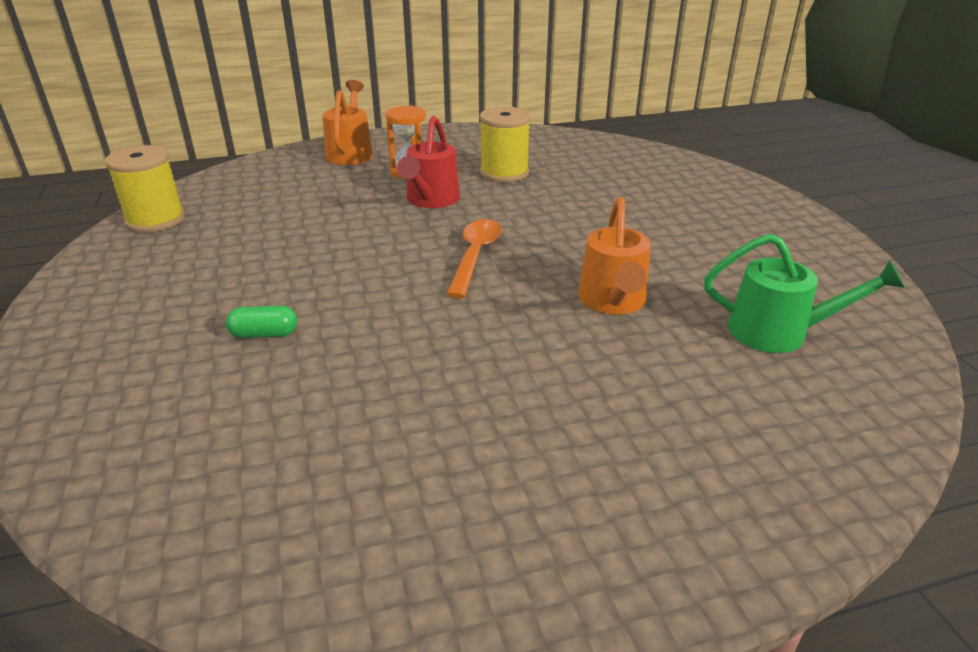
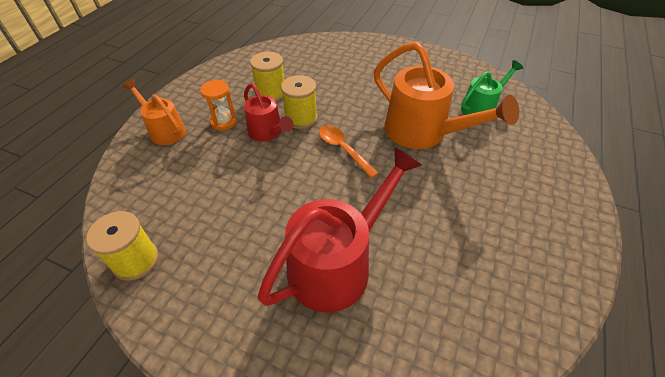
camera: 50 degrees left, 15 degrees up
(264, 334) = (338, 263): green capsule -> red watering can
(489, 207) = (301, 118): none -> yellow spool
(613, 302) = (423, 133): orange watering can -> orange watering can, size x1.76

